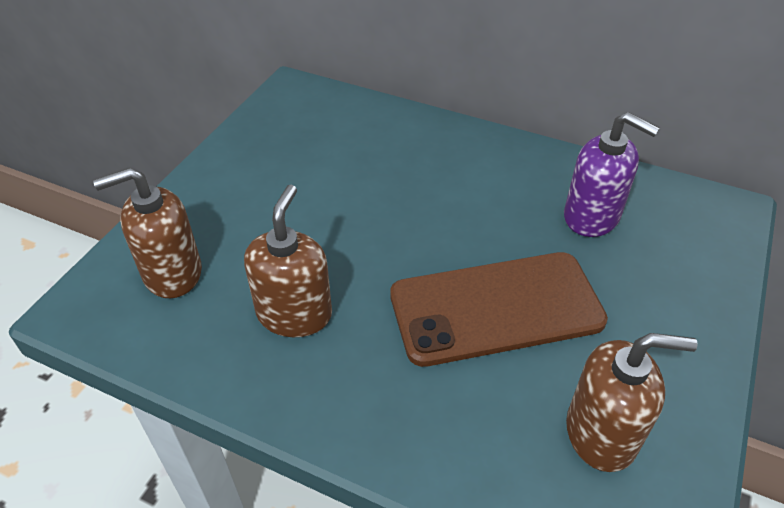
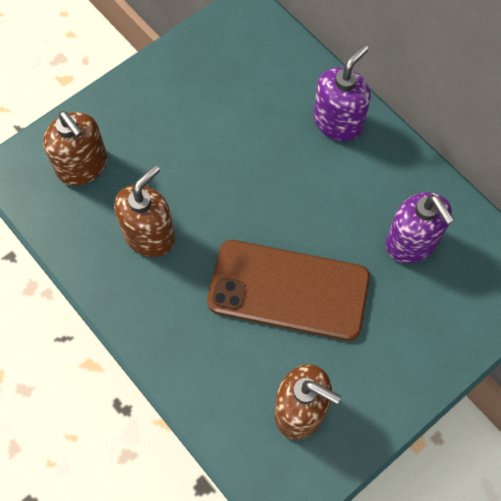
camera: 25 degrees right, 20 degrees up
(172, 273) = (82, 166): brown soap dispenser -> brown soap dispenser turned 135 degrees counterclockwise
(443, 144) = (338, 122): none -> purple soap dispenser

